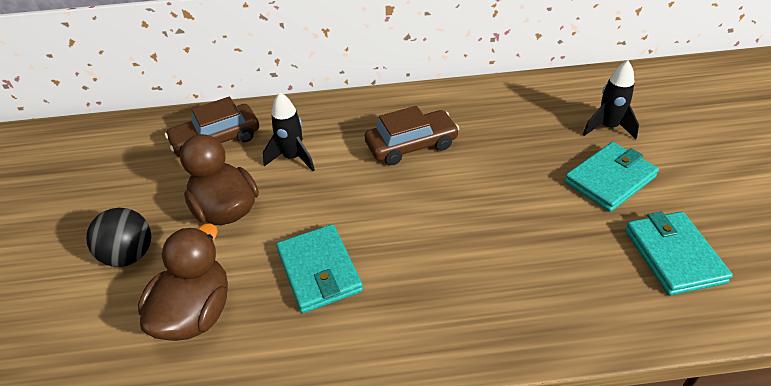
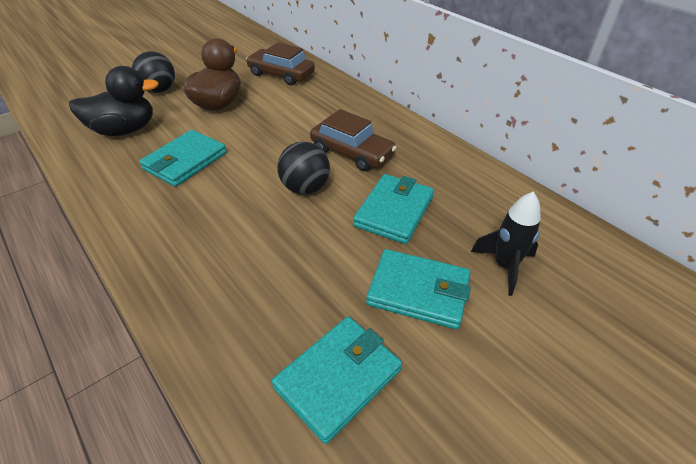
camera: 55 degrees right, 0 degrees up
(195, 313) = (124, 130): brown duck -> black duck
(293, 158) = (289, 108): black rocket -> none
(441, 194) = (305, 188): none -> black ball
(512, 154) = (394, 211): none -> turquoise wallet

